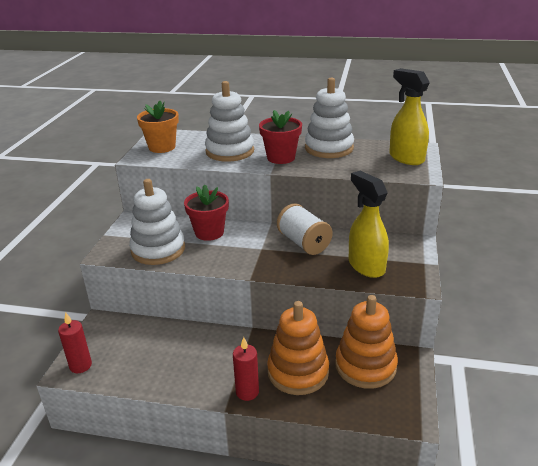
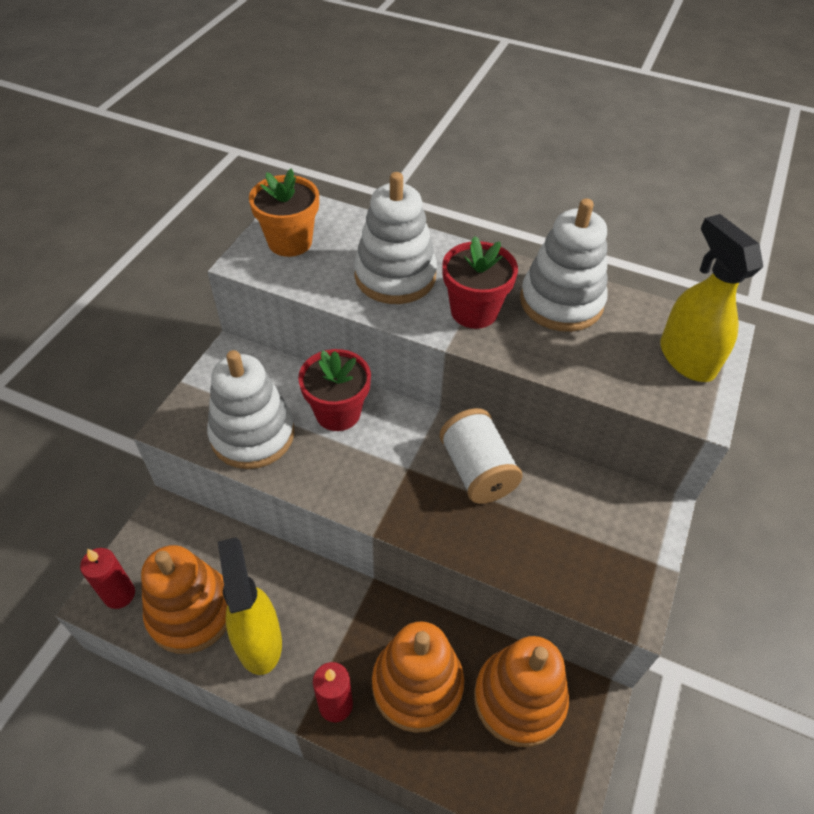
camera: 10 degrees right, 20 degrees up
(134, 365) = (191, 612): none -> orange stacking toy
(366, 266) = (560, 548): yellow spray bottle -> yellow spray bottle (258, 640)

